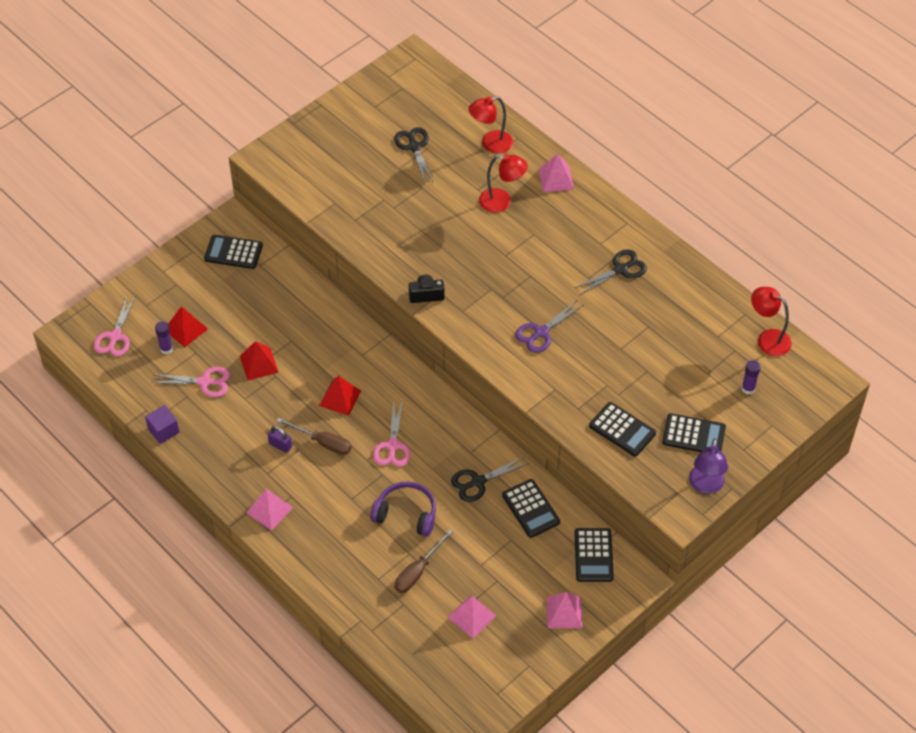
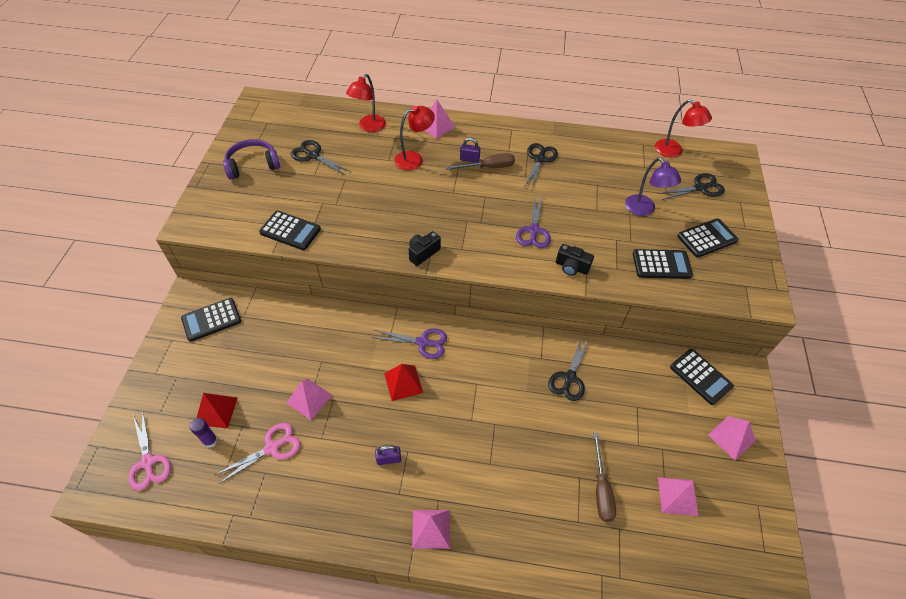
camera: 40 degrees left, 0 degrees up
(163, 431) = (267, 523): purple cube -> none
(259, 364) = (309, 399): red pyramid -> pink pyramid
(323, 442) = (423, 430): brown screwdriver -> brown screwdriver (488, 167)
(384, 376) = (422, 342): none -> purple scissors
(392, 446) = (480, 394): pink scissors -> none
(406, 514) = (544, 444): purple headphones -> purple headphones (252, 165)
(531, 509) = (625, 372): black calculator -> black calculator (290, 231)
(539, 383) = (571, 267): none -> black camera
(553, 231) = (469, 159): none -> purple padlock
(705, 486) = (755, 268): purple lamp -> purple lamp (644, 210)
(748, 388) = (700, 188): purple glue stick -> black scissors
(767, 339) = (673, 151): red lamp -> red lamp turned 135 degrees counterclockwise

